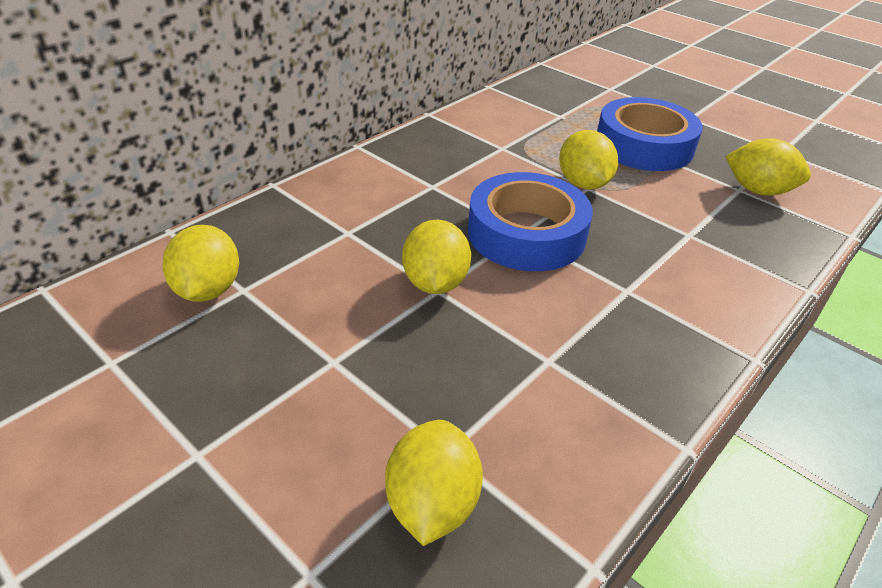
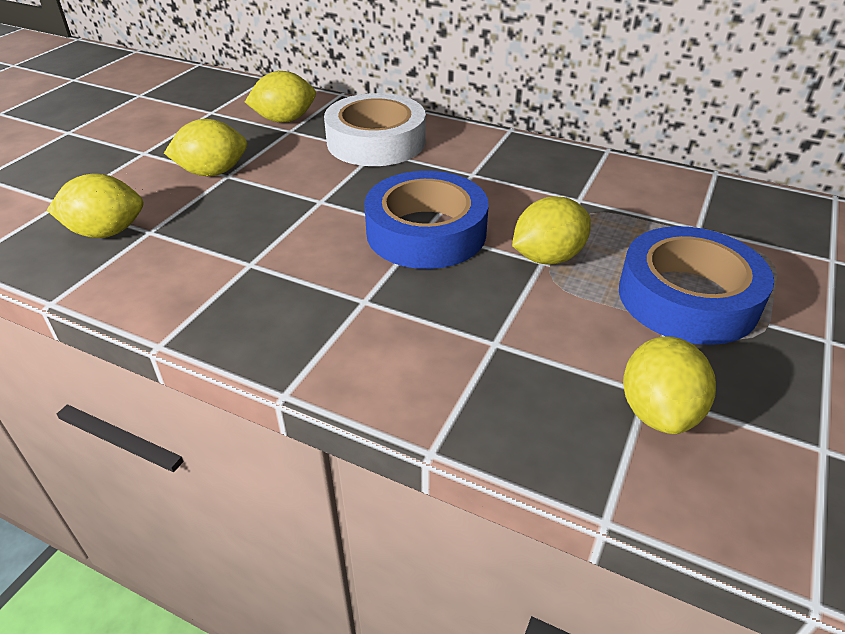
camera: 75 degrees right, 0 degrees up
(326, 228) = (376, 142): none -> white tape
(435, 283) = (329, 198): yellow lemon -> yellow lemon (213, 172)

